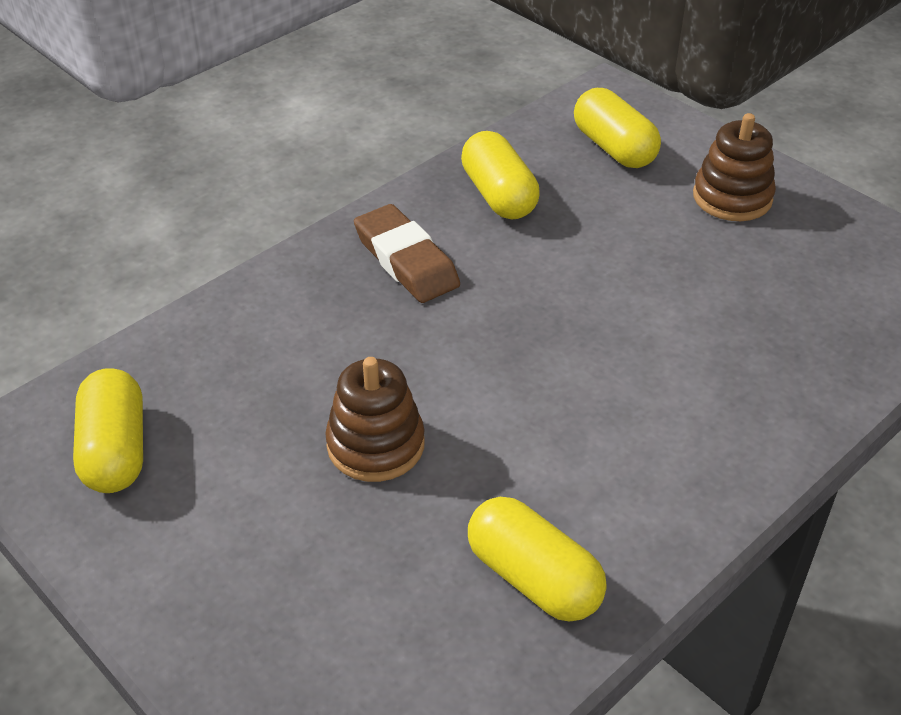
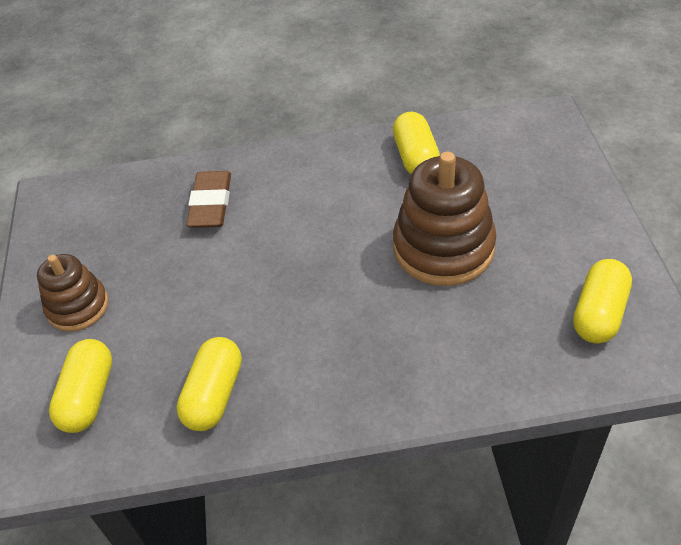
camera: 140 degrees left, 5 degrees up
(375, 445) = (443, 248): brown stacking toy -> brown stacking toy, size x1.65
(406, 260) = (329, 368): brown eraser -> brown eraser (210, 204)

